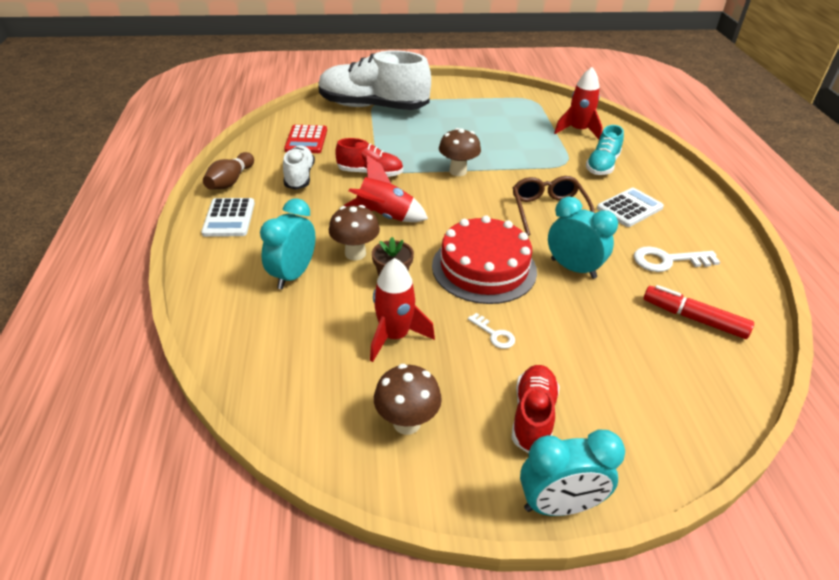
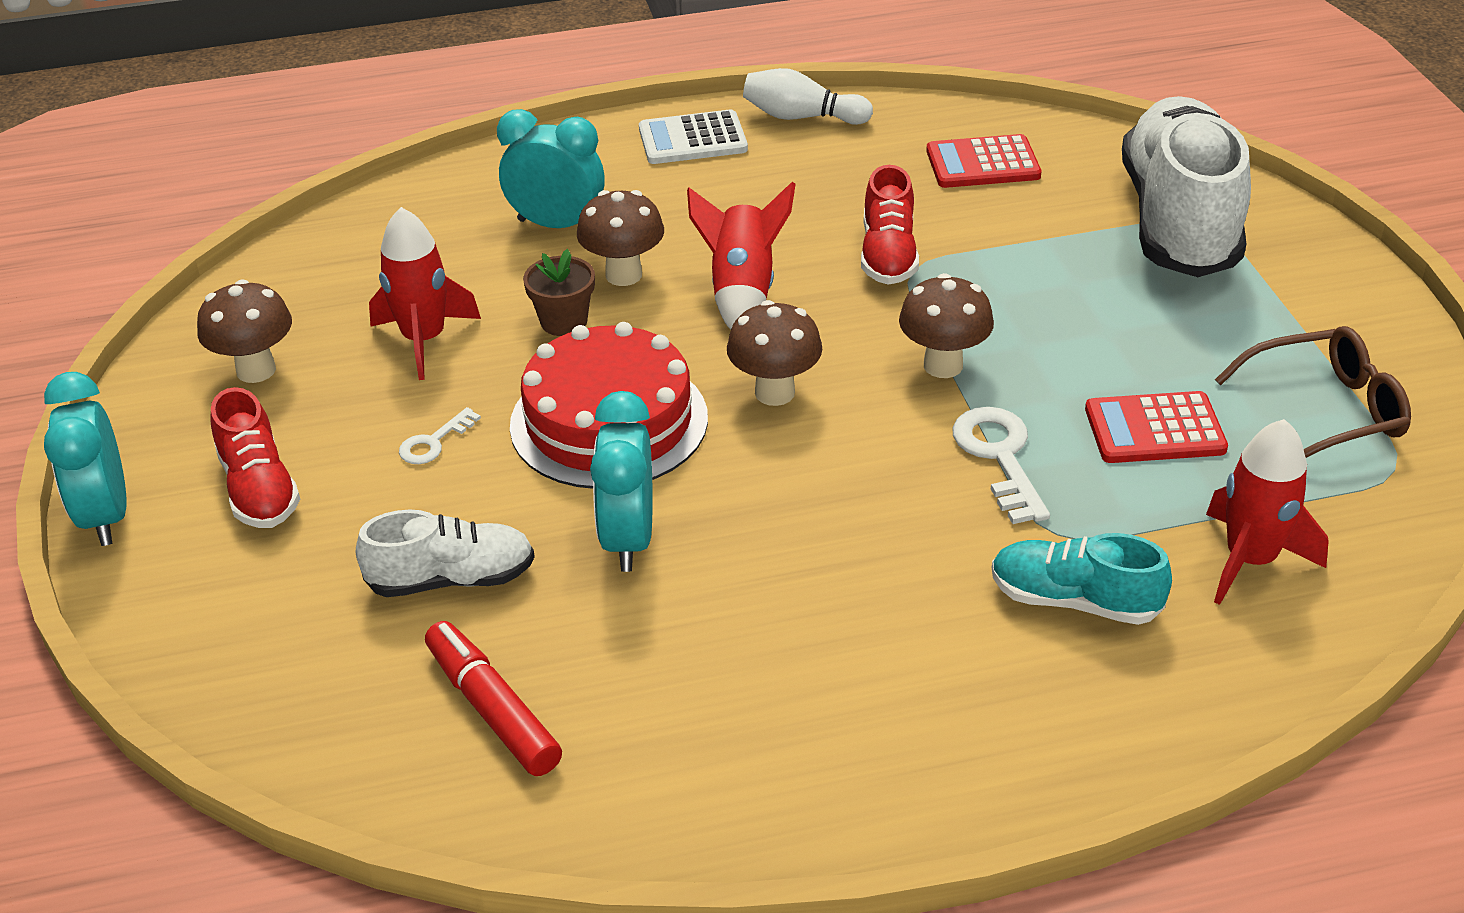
camera: 85 degrees right, 0 degrees up
(230, 181) = (802, 117): brown bowling pin -> white bowling pin
(299, 176) = (844, 180): white shoe -> white shoe (452, 579)
(469, 216) = (774, 392): none -> brown mushroom
(506, 134) = (1154, 429): none -> red calculator
(533, 416) = (259, 489): red shoe -> red shoe turned 60 degrees clockwise
(548, 211) = (827, 504): brown glasses -> brown glasses (1325, 411)
(573, 268) = (628, 539): turquoise clock -> turquoise clock turned 150 degrees clockwise
(629, 208) = (882, 640): white calculator -> none
(667, 260) = (682, 689): white key -> white key (999, 457)
(694, 318) = (493, 710): red marker -> red marker turned 60 degrees counterclockwise

